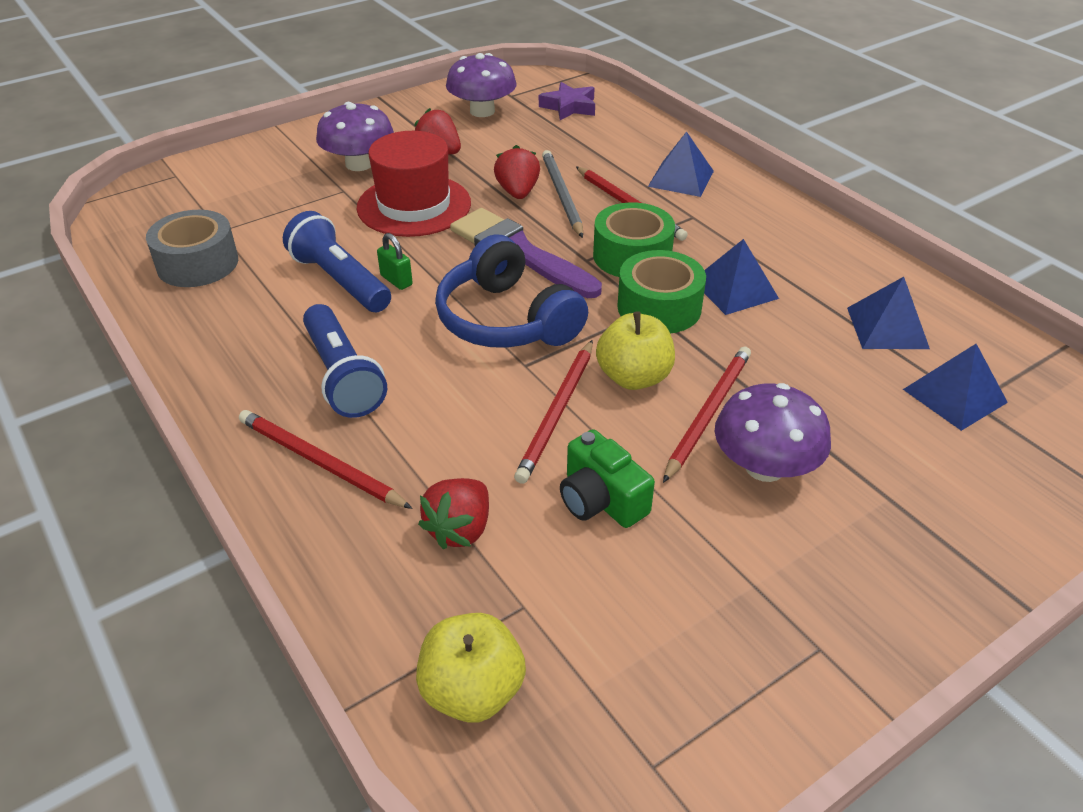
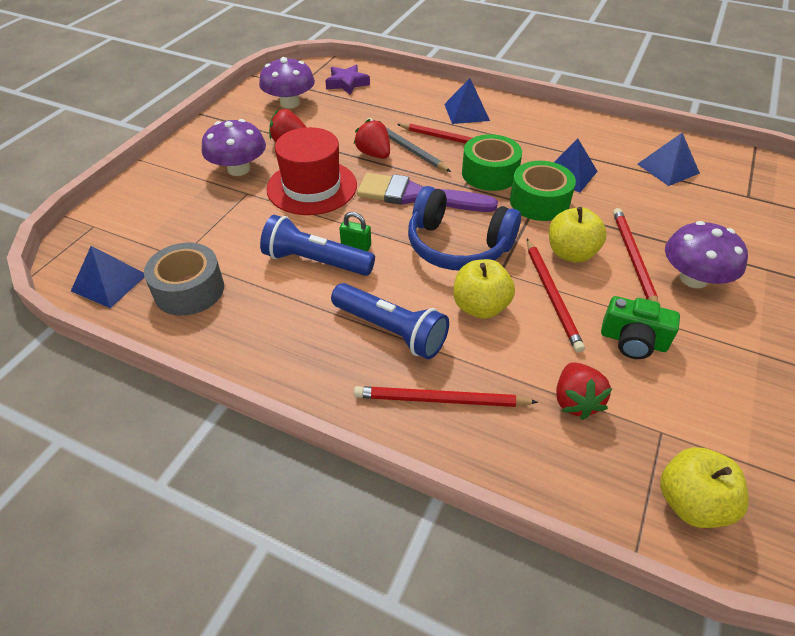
camera: 30 degrees left, 5 degrees up
(461, 391) = (480, 307): none -> yellow apple
(954, 396) = (737, 196): blue pyramid -> blue pyramid (109, 282)

